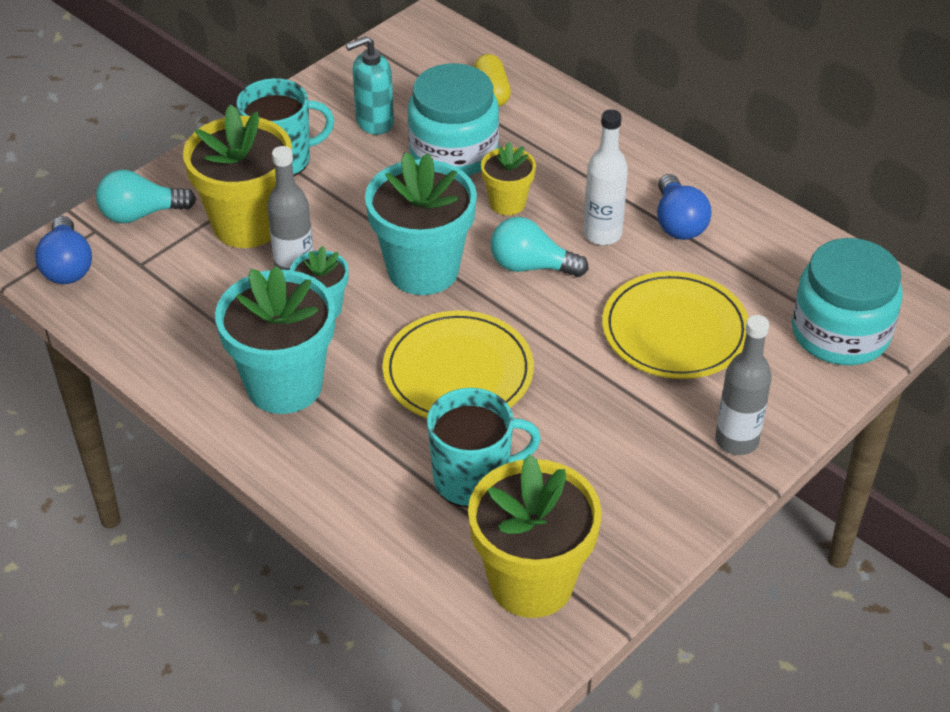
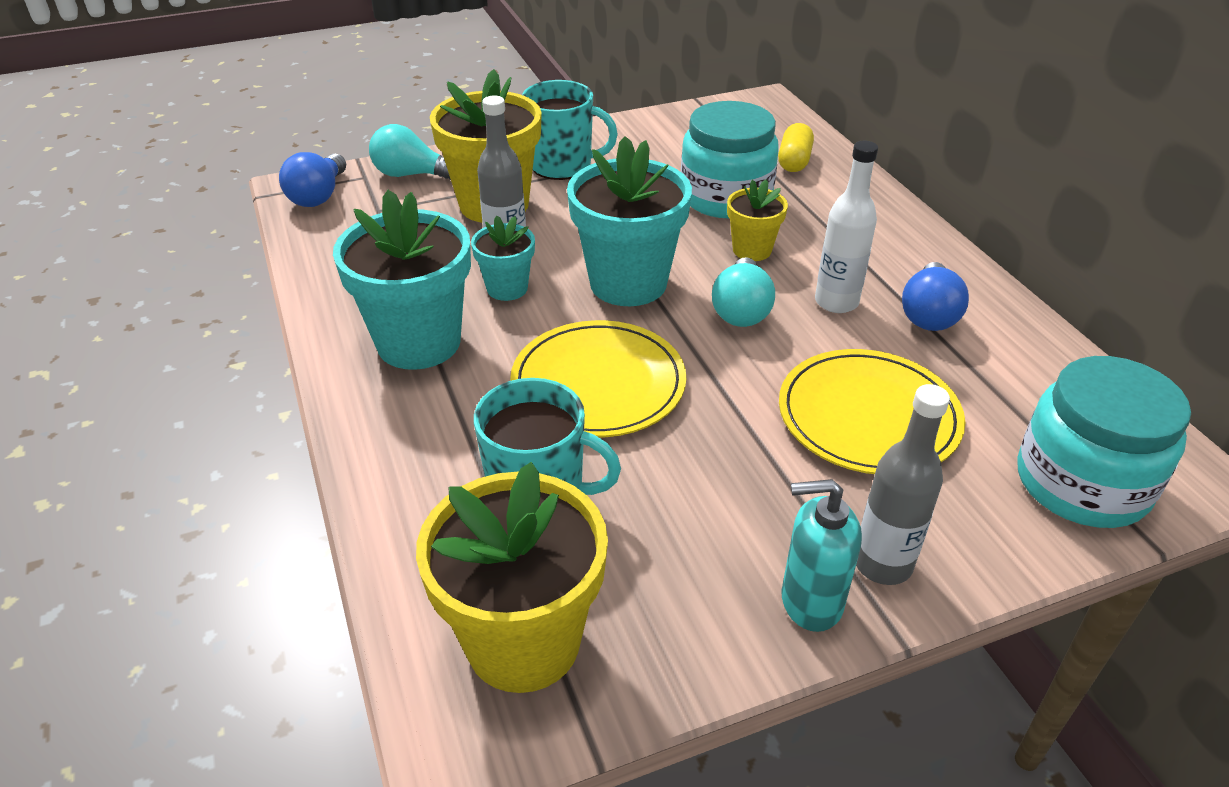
camera: 25 degrees right, 5 degrees down
(374, 122) = (667, 158): turquoise soap dispenser -> turquoise soap dispenser (810, 602)
(531, 266) = (741, 310): turquoise light bulb -> turquoise light bulb turned 120 degrees counterclockwise

